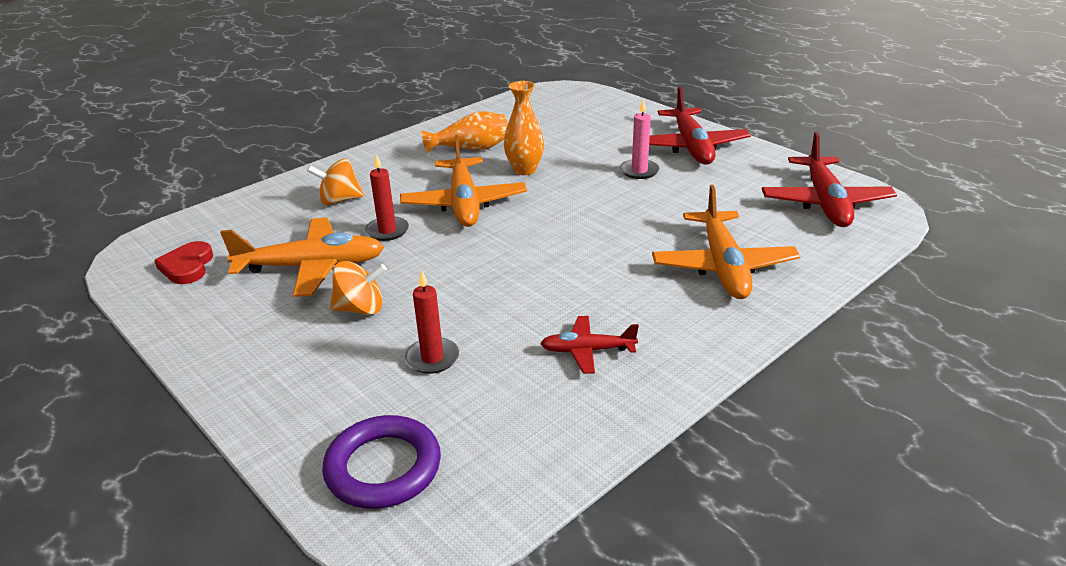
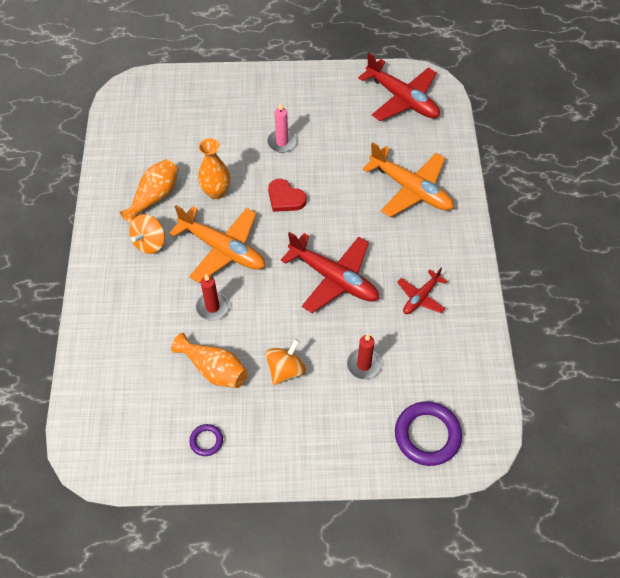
camera: 50 degrees left, 25 degrees up
(187, 266) = (140, 435): red heart -> red heart (285, 198)
(214, 306) = (206, 441): none -> purple ring
(311, 267) = (214, 369): orange plane -> orange vase
(339, 200) = (143, 309): orange spinning top -> orange spinning top (150, 243)
(691, 147) = (283, 97): red plane -> red plane (334, 278)

